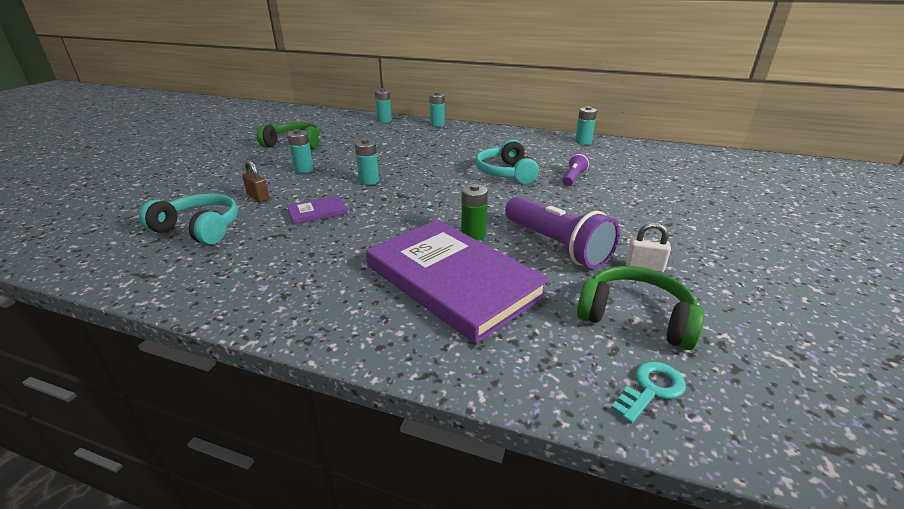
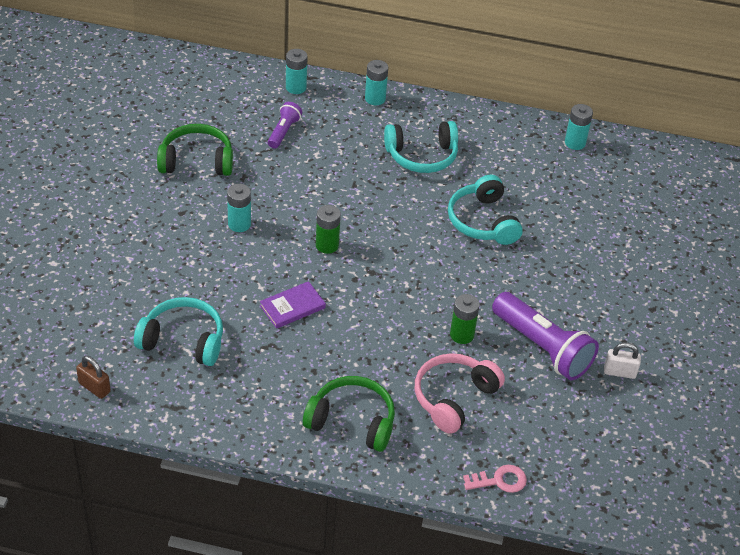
camera: 10 degrees left, 15 degrees up
(258, 197) = (214, 283): brown padlock -> brown padlock (94, 387)
(369, 181) = (327, 245): turquoise battery -> green battery
(453, 280) = (453, 398): purple book -> pink headphones
(463, 145) = (422, 156): none -> turquoise headphones
(495, 365) = (499, 480): none -> pink key
(573, 178) = (560, 229): purple flashlight -> purple flashlight (283, 132)
(635, 317) = (605, 429): green headphones -> green headphones (352, 421)
(651, 389) = (607, 492): turquoise key -> none

